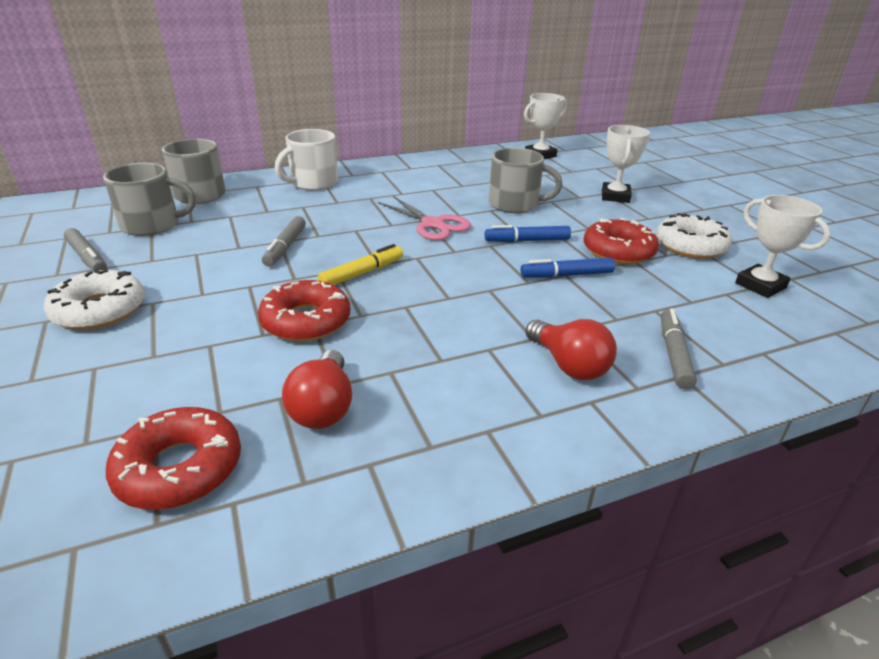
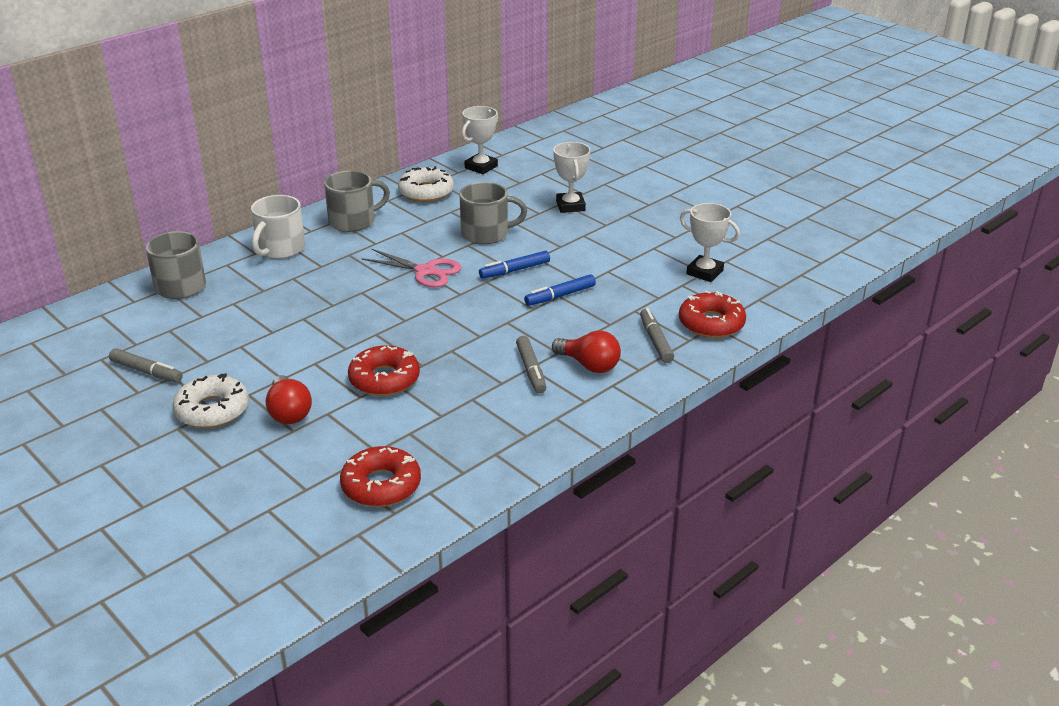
camera: 20 degrees left, 0 degrees up
(152, 225) = (169, 328): grey mug -> grey mug (353, 221)
(285, 247) = (314, 322): grey marker -> grey marker (531, 370)
(323, 407) = (443, 431): red light bulb -> red light bulb (289, 412)
(362, 273) = (398, 331): yellow marker -> none
(618, 251) = (592, 264): red donut -> red donut (711, 323)
(690, 246) = (646, 246): white donut -> white donut (426, 192)

